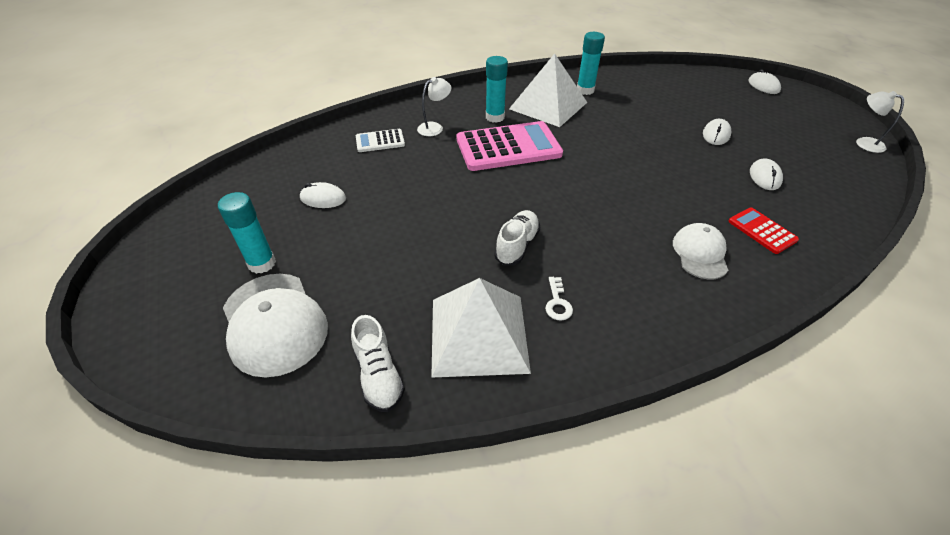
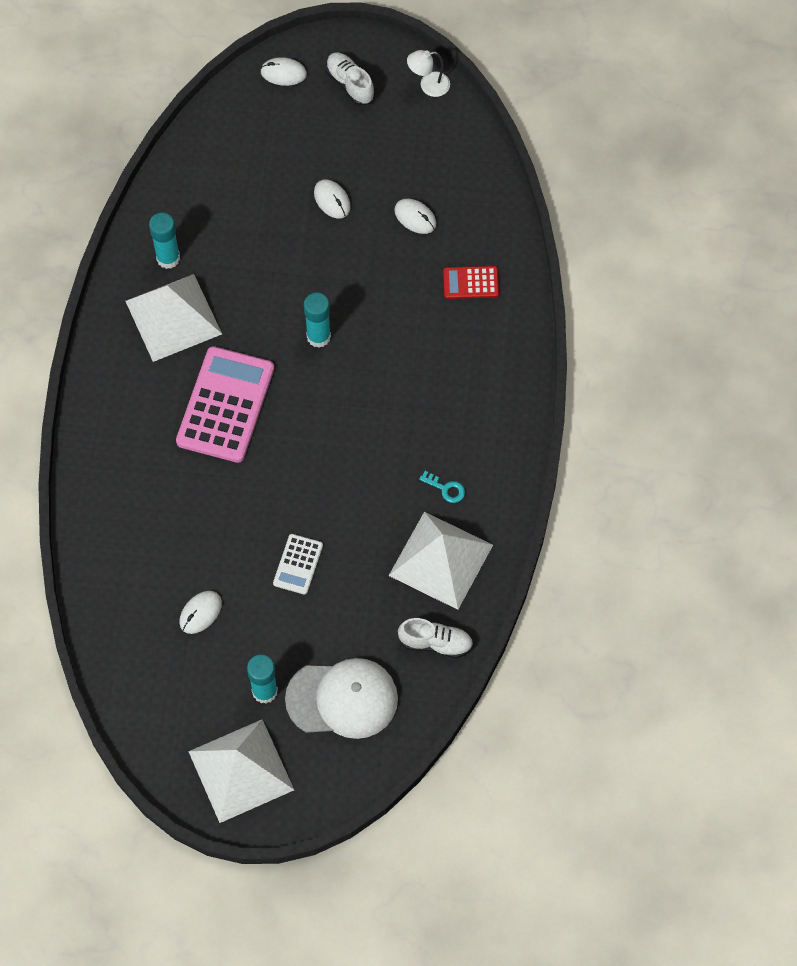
camera: 60 degrees left, 20 degrees up
(168, 280) = (241, 770): none -> white pyramid
(380, 141) = (132, 522): white calculator -> white calculator (298, 564)
(435, 127) = (140, 456): white lamp -> none
(495, 117) = (160, 385): turquoise glue stick -> turquoise glue stick (318, 337)
(517, 245) = (369, 481): white shoe -> white shoe (350, 84)
(557, 303) = (446, 489): white key -> turquoise key
(700, 253) = (463, 350): white cap -> none

